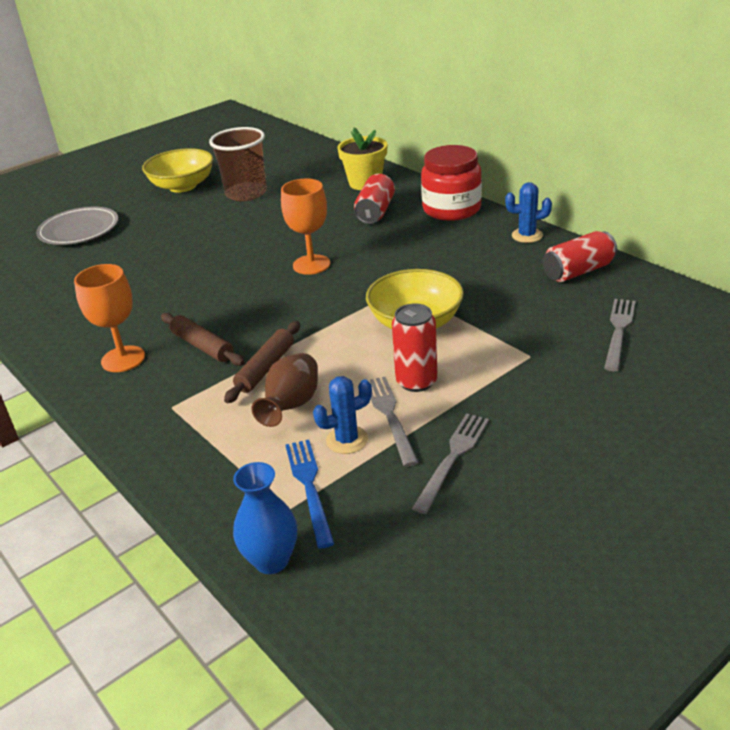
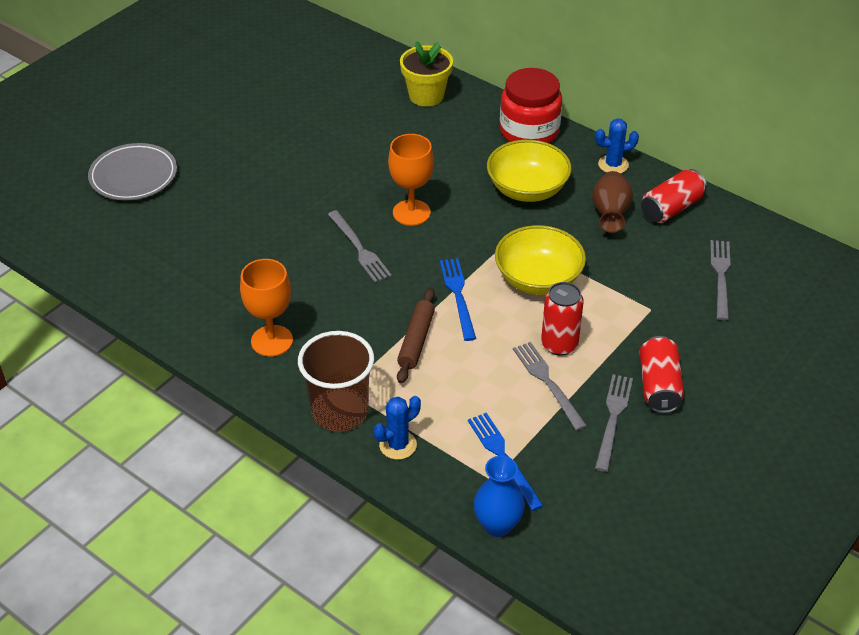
camera: 15 degrees left, 10 degrees up
(182, 186) = (221, 105): yellow bowl -> yellow bowl (527, 189)
(202, 346) = (344, 320): brown rolling pin -> none
(246, 193) = (300, 115): brown cup -> brown cup (340, 412)
(247, 290) = (359, 249): none -> grey fork
(291, 406) = (456, 379): brown vase -> brown vase (610, 214)
(326, 332) = (458, 296): none -> blue fork
(347, 440) = (519, 409): blue cactus -> blue cactus (398, 445)
(375, 212) = (452, 138): red can -> red can (659, 386)

